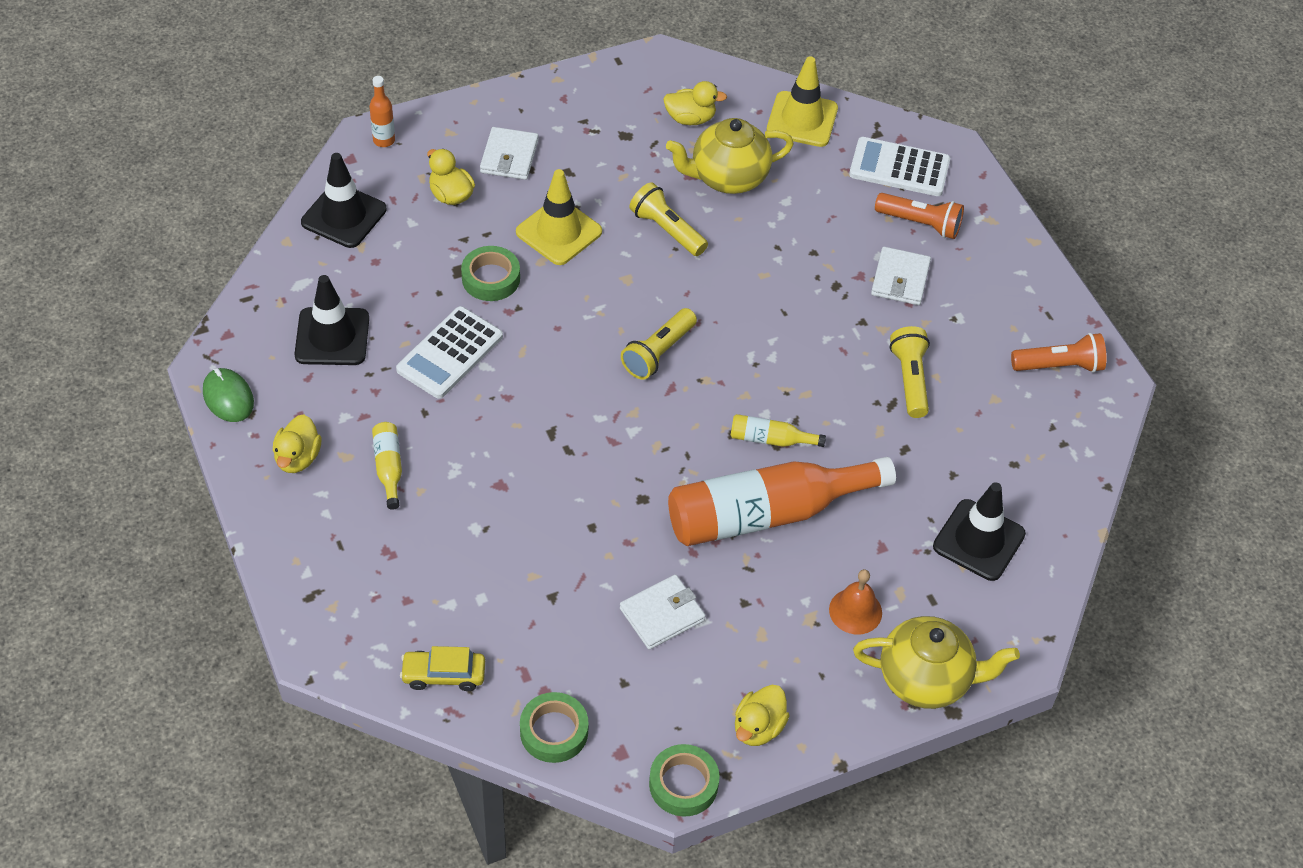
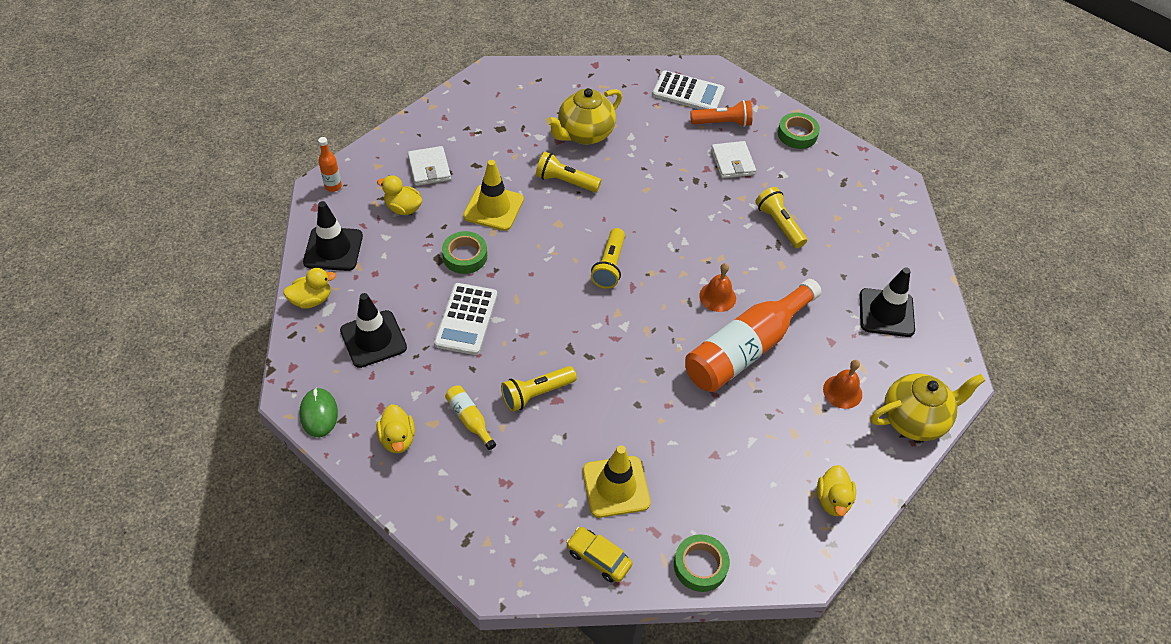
camera: 25 degrees left, 0 degrees up
(228, 397) = (319, 414): green mouse -> green mouse turned 45 degrees clockwise
(443, 675) = (598, 558): yellow car -> yellow car turned 60 degrees clockwise
(481, 469) = (536, 394): none -> yellow flashlight
(662, 614) = (721, 447): white wallet -> none
(683, 784) = (810, 564): green tape -> green tape (797, 134)
(690, 118) = (537, 104): yellow duck -> yellow duck (311, 300)
(770, 439) = (717, 297): yellow bottle -> orange bell
(802, 119) = (609, 82): yellow traffic cone -> yellow traffic cone (616, 487)
(899, 168) = (688, 92): white calculator -> white calculator turned 150 degrees counterclockwise
(1059, 366) = (861, 182): orange flashlight -> none

